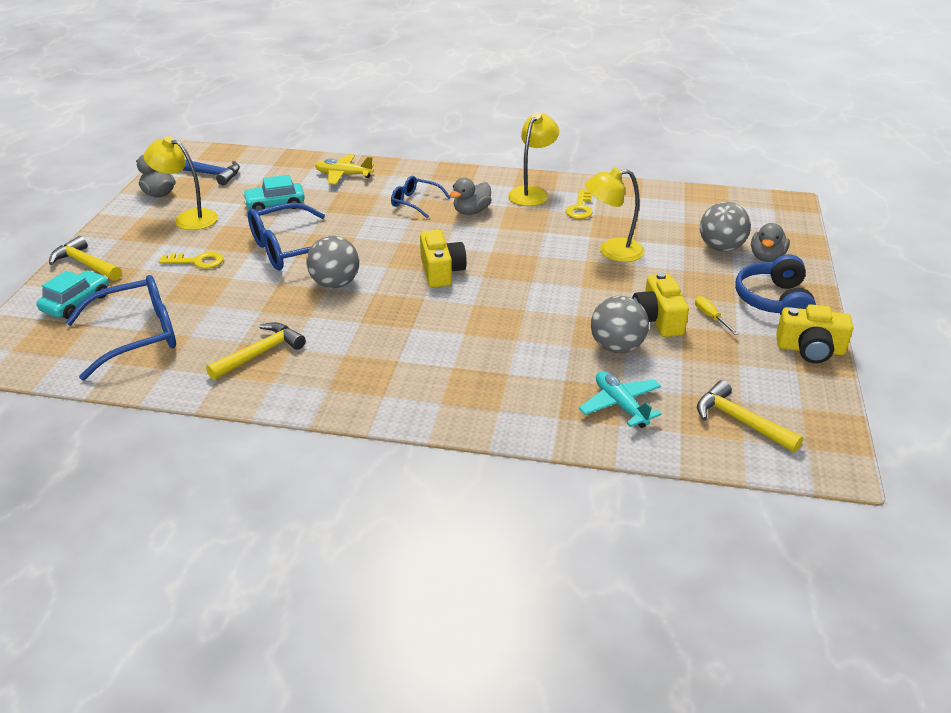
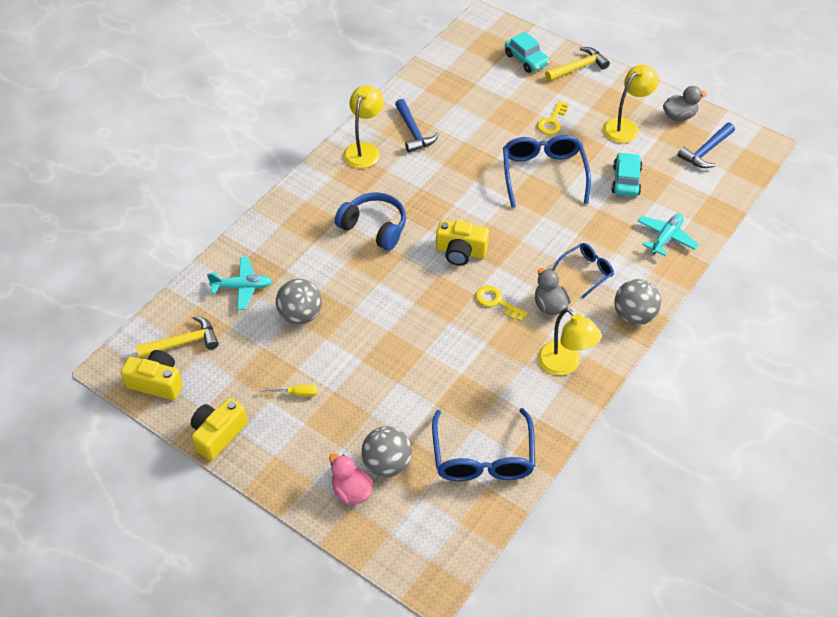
camera: 115 degrees right, 15 degrees up
(138, 335) = (469, 82): blue glasses -> blue glasses (483, 457)
(260, 353) = (413, 132): yellow hammer -> blue hammer
(335, 284) = (478, 187): grey ball -> grey ball (634, 315)
(343, 175) = (666, 237): yellow plane -> turquoise plane
(580, 208) = (515, 389): yellow key -> yellow key (497, 302)
(612, 251) = (428, 377): yellow lamp -> yellow lamp (364, 149)
(657, 319) = (315, 357): yellow camera -> yellow camera (157, 382)
(766, 257) = (351, 491): grey duck -> pink duck
(774, 301) = (288, 452): blue headphones -> blue headphones (374, 227)

